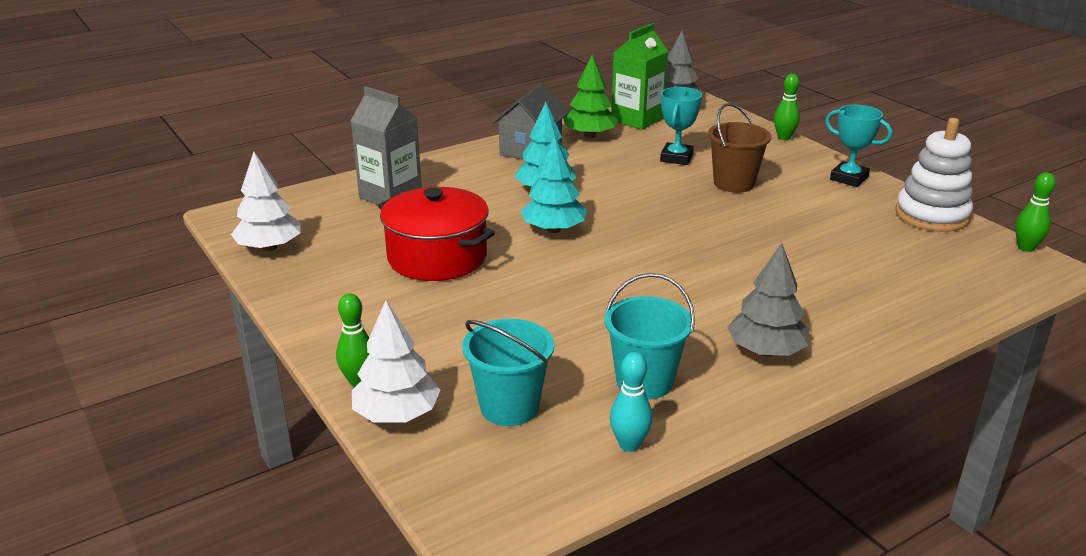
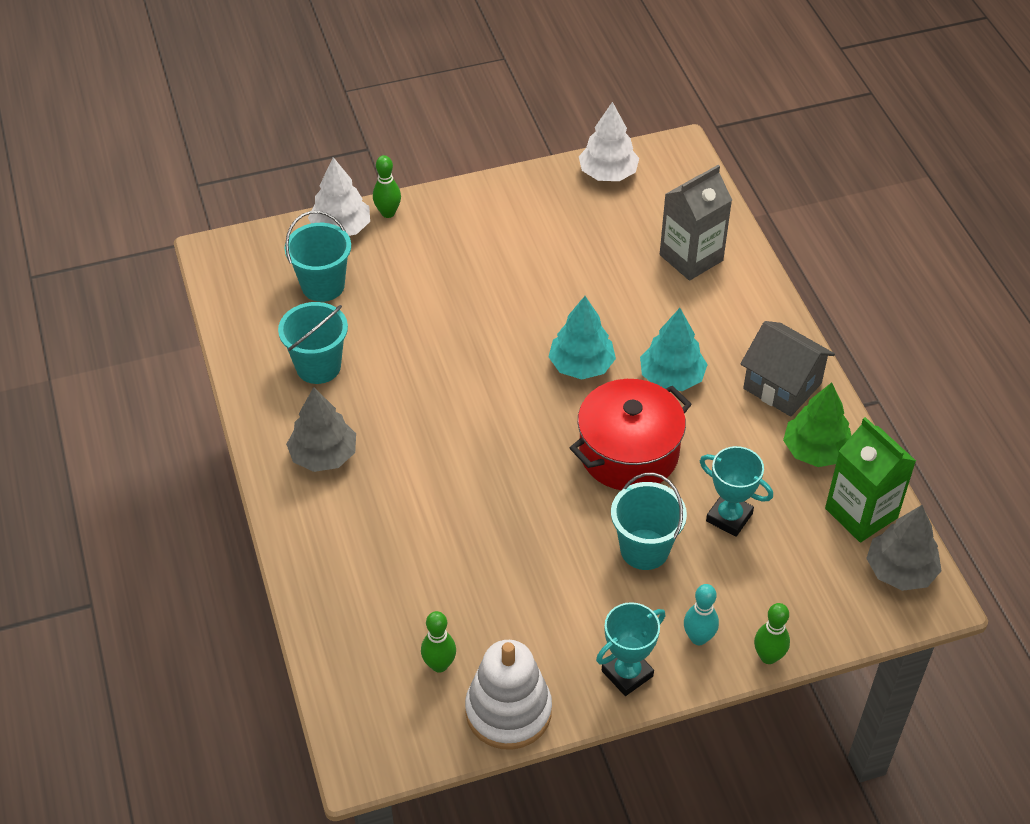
camera: 105 degrees right, 20 degrees up
(437, 257) = (554, 275): red pot -> red pot (628, 453)
(629, 444) = (253, 339): turquoise bowling pin -> turquoise bowling pin (698, 638)
(734, 183) = (644, 549): brown bucket -> turquoise bucket
(1026, 248) = (407, 764): green bowling pin -> green bowling pin (439, 665)

